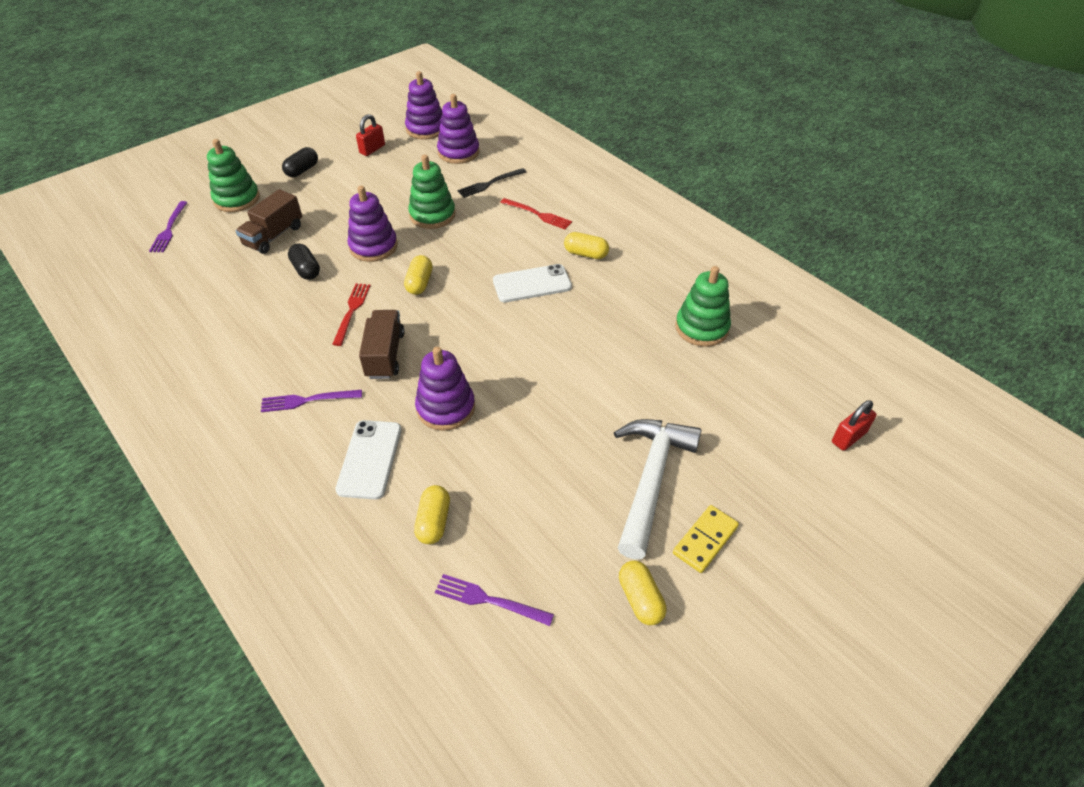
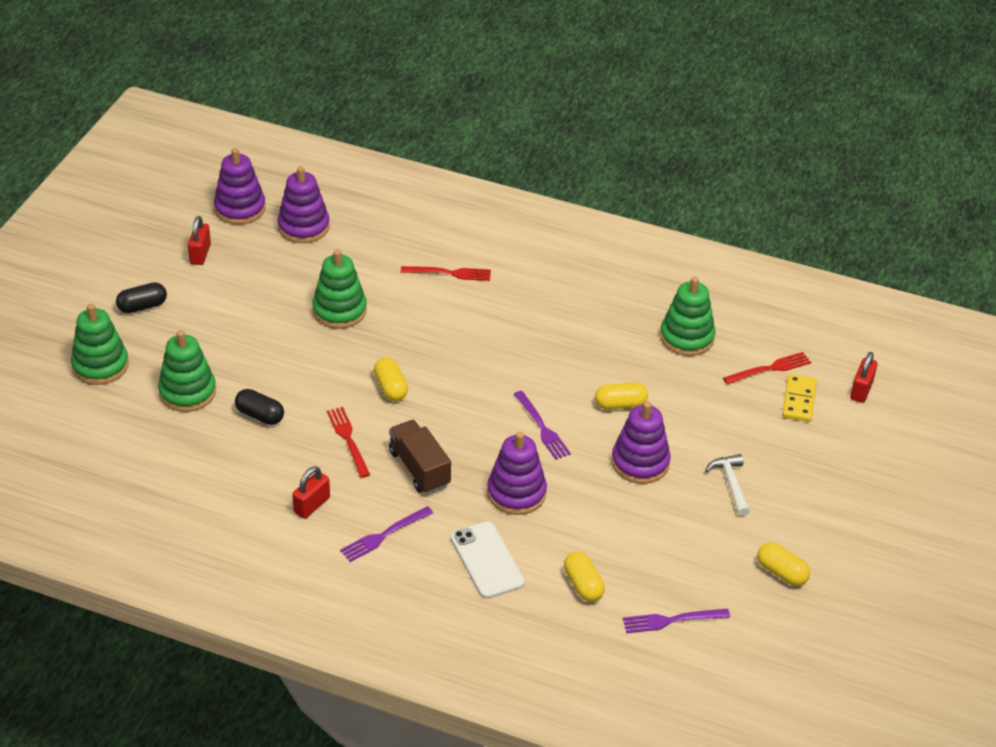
camera: 30 degrees left, 5 degrees down
(169, 229) = (58, 426): purple fork -> purple fork (542, 428)
(274, 236) = (187, 392): brown truck -> green stacking toy
(277, 352) = (312, 505): none -> red padlock
(302, 170) = (142, 306): black capsule -> black capsule turned 60 degrees clockwise
(373, 247) = (308, 366): purple stacking toy -> purple stacking toy (640, 463)
(489, 184) = (370, 254): black fork -> none
(532, 284) = (502, 350): white phone -> none
(586, 254) = (530, 300): yellow capsule -> yellow capsule (620, 404)
(650, 480) = (731, 484): white hammer -> white hammer, size x0.51
(705, 540) = (801, 512): yellow domino -> yellow domino (799, 400)
(765, 383) = (770, 368): none -> red fork

